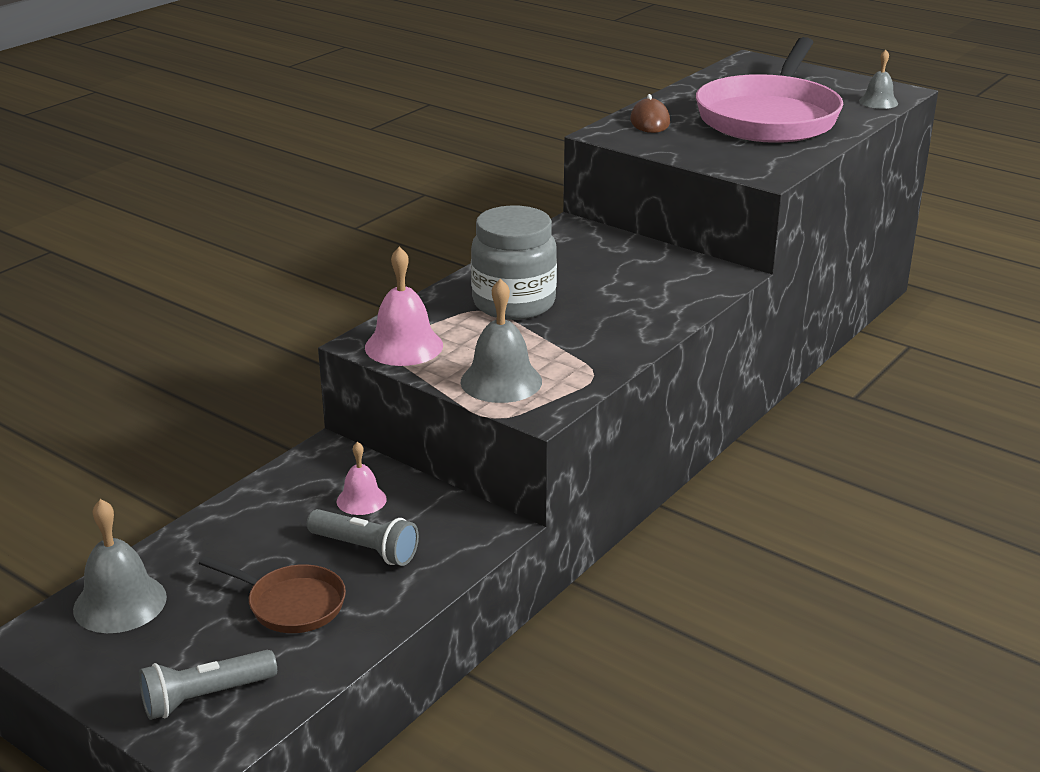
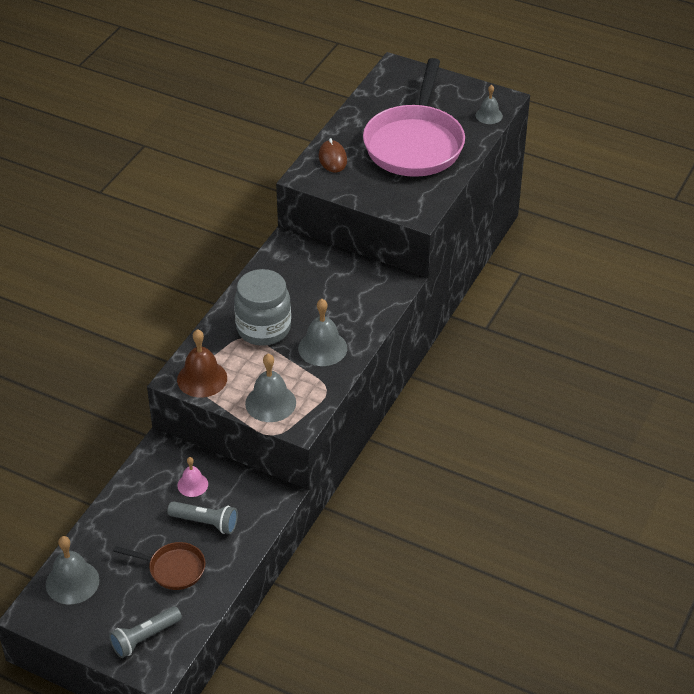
camera: 10 degrees left, 15 degrees up
(404, 346) = (202, 378): pink bell -> brown bell
(598, 330) = (322, 348): none -> grey bell

